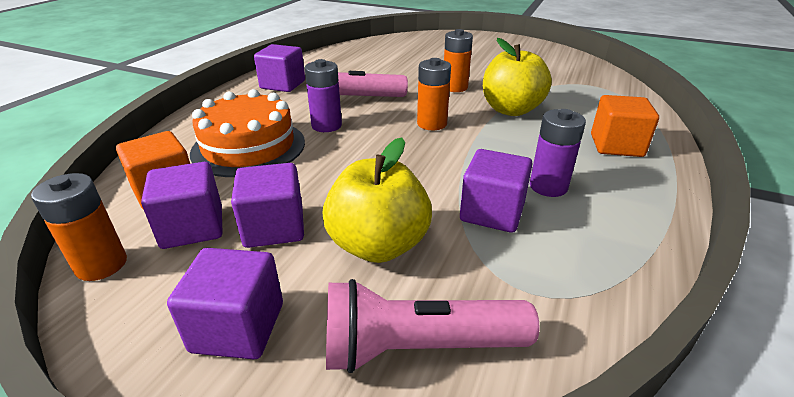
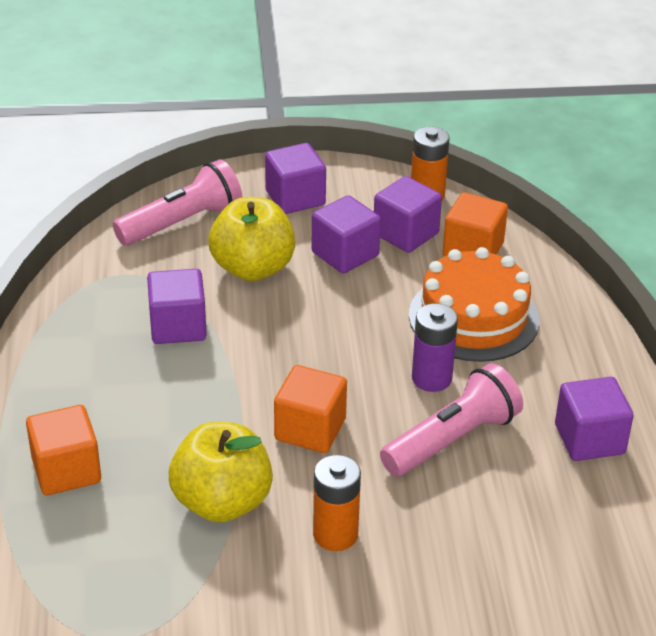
camera: 150 degrees right, 5 degrees up
(432, 124) = (310, 429): orange battery -> orange cube
(548, 186) = (135, 374): purple battery -> none

